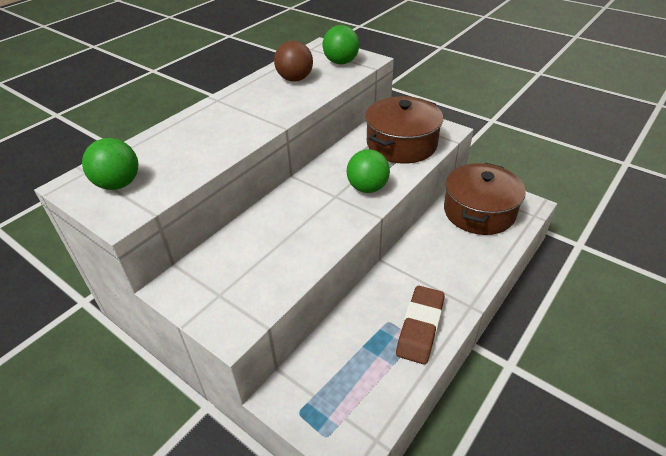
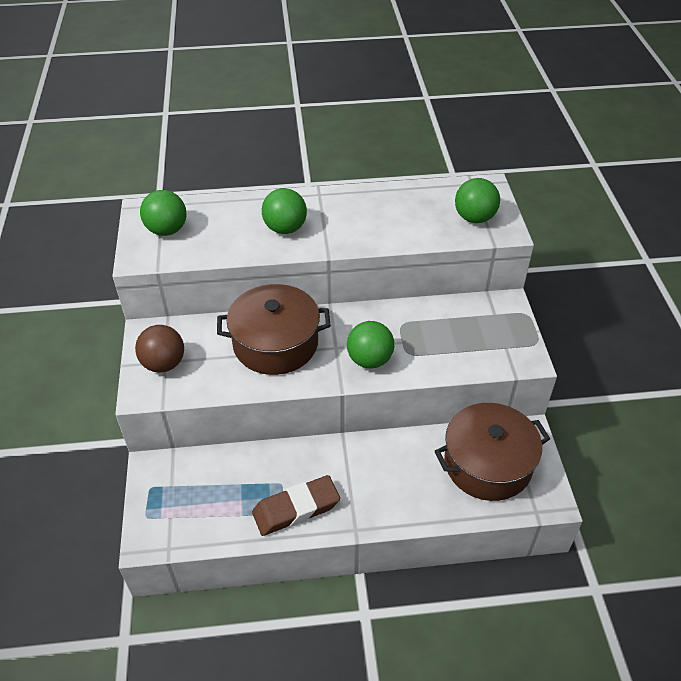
camera: 45 degrees right, 5 degrees up
(224, 130) = (285, 228): none -> green ball
(295, 79) = (407, 211): brown ball -> brown ball (164, 364)
(401, 144) = (460, 341): brown pot -> brown pot (275, 343)

